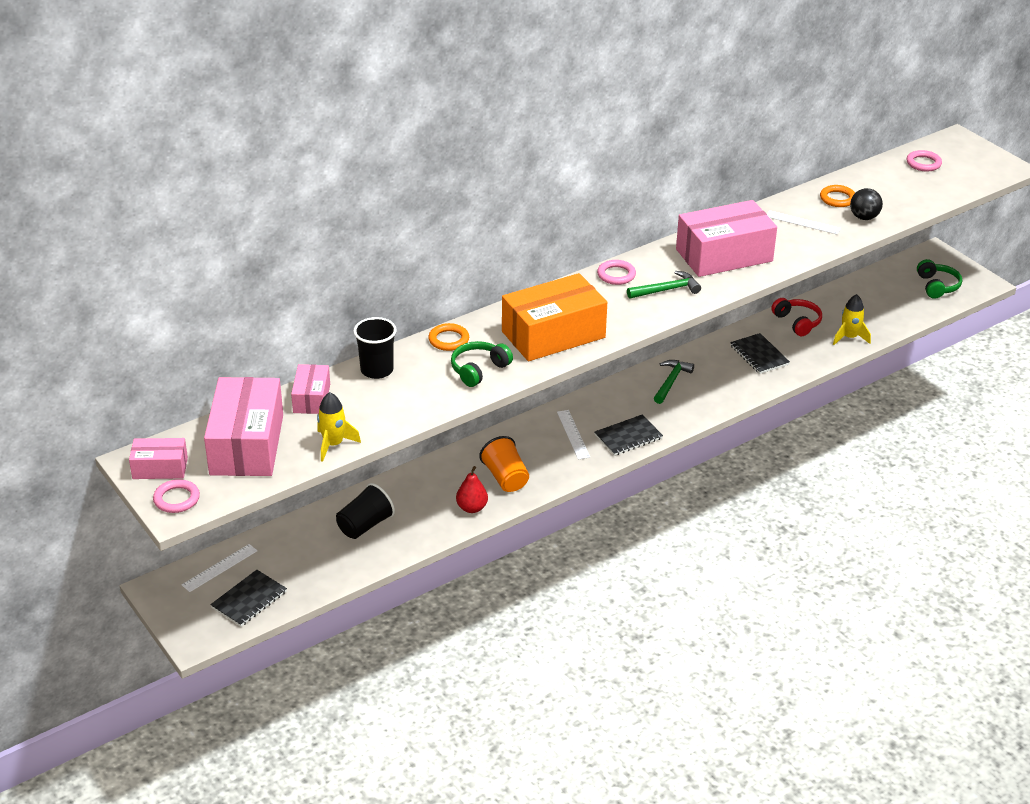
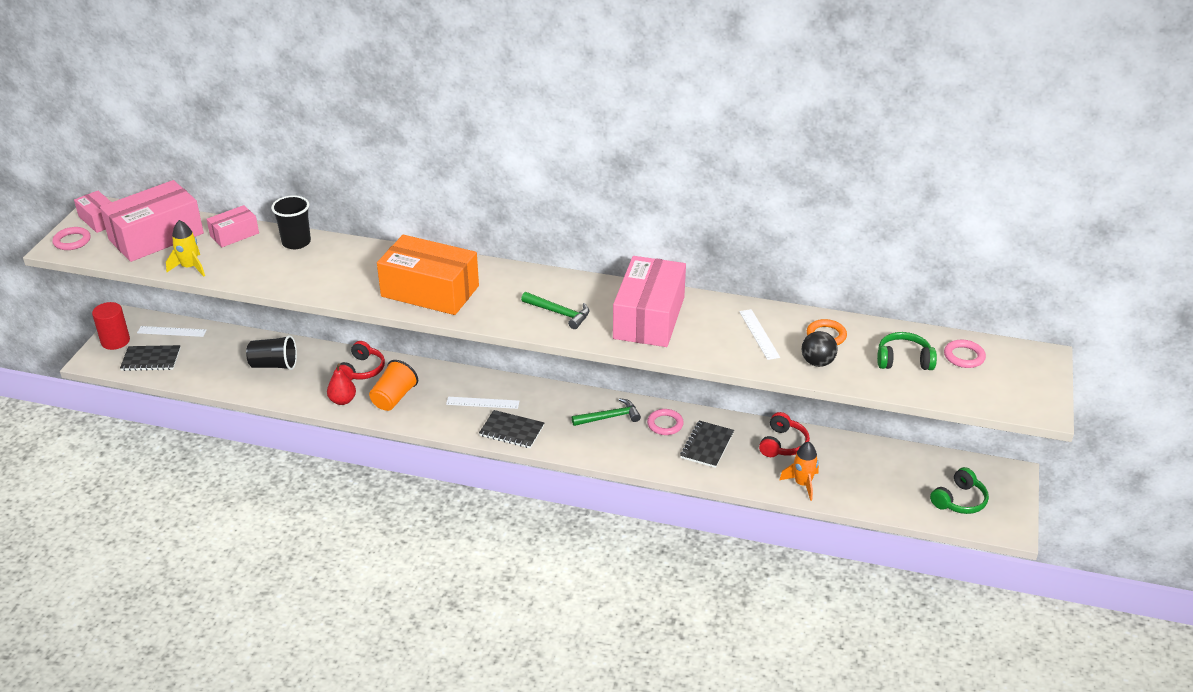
camera: 50 degrees right, 0 degrees up
(183, 612) = (115, 341): none -> red cylinder
(442, 478) = (362, 370): none -> red headphones
(448, 340) = (368, 252): orange ring -> none
(479, 370) = (345, 281): green headphones -> green headphones (903, 360)
(573, 434) = (482, 403): white ruler -> white ruler turned 60 degrees clockwise
(616, 275) = (548, 281): pink ring -> pink ring (665, 424)
(724, 255) = (649, 317): pink box -> pink box turned 75 degrees clockwise
(849, 337) = (802, 484): yellow rocket -> orange rocket

